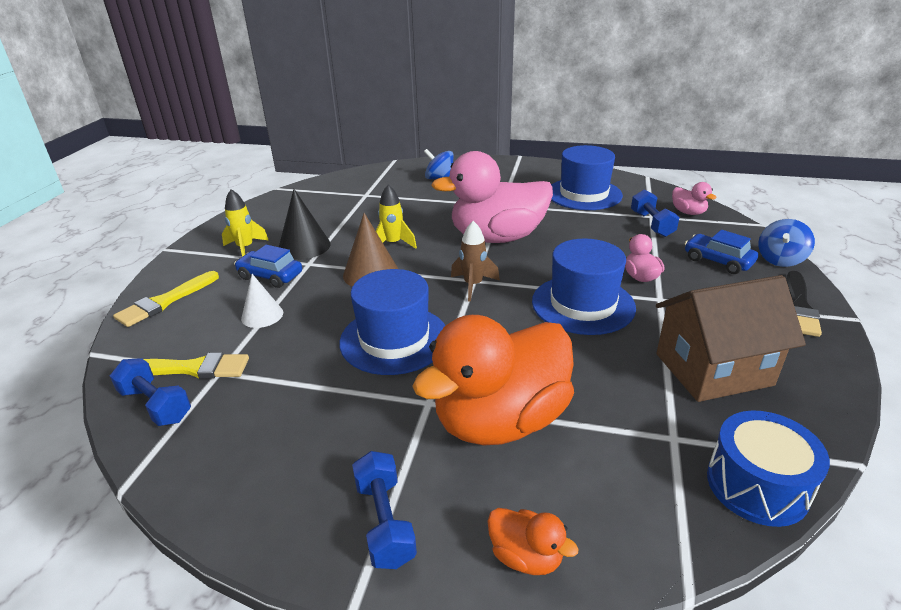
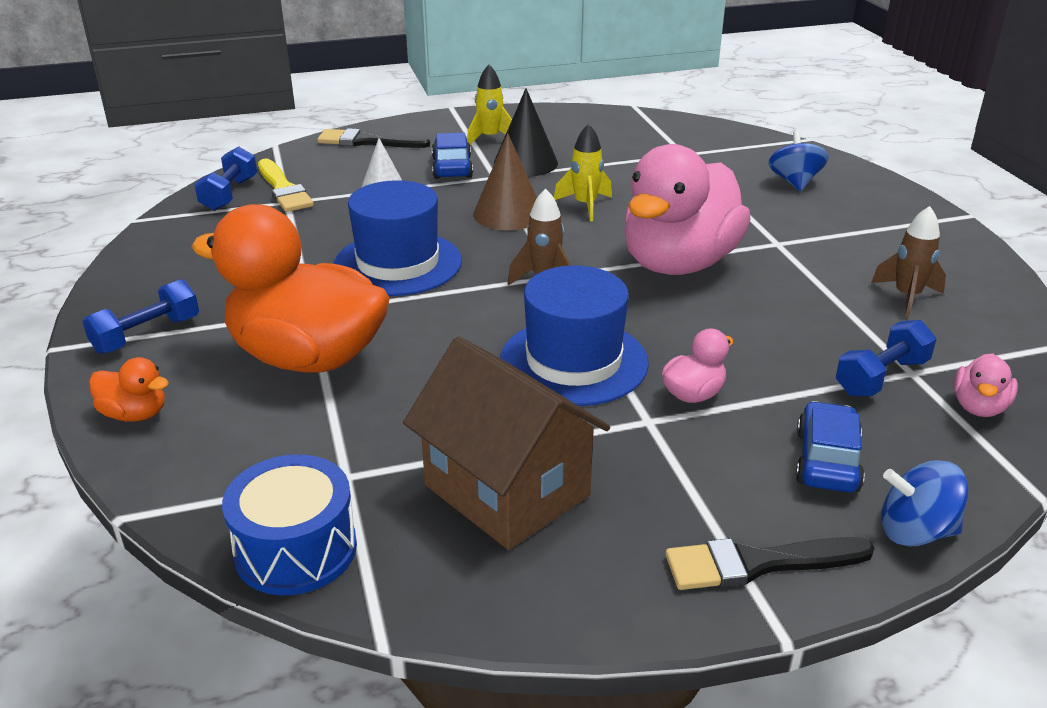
camera: 60 degrees right, 0 degrees up
(165, 301) = (367, 141): yellow brush -> black brush
(497, 237) = (678, 263): pink duck -> pink duck turned 105 degrees counterclockwise
(526, 556) = (135, 414): orange duck -> orange duck turned 75 degrees counterclockwise
(584, 194) = (906, 297): blue hat -> brown rocket

